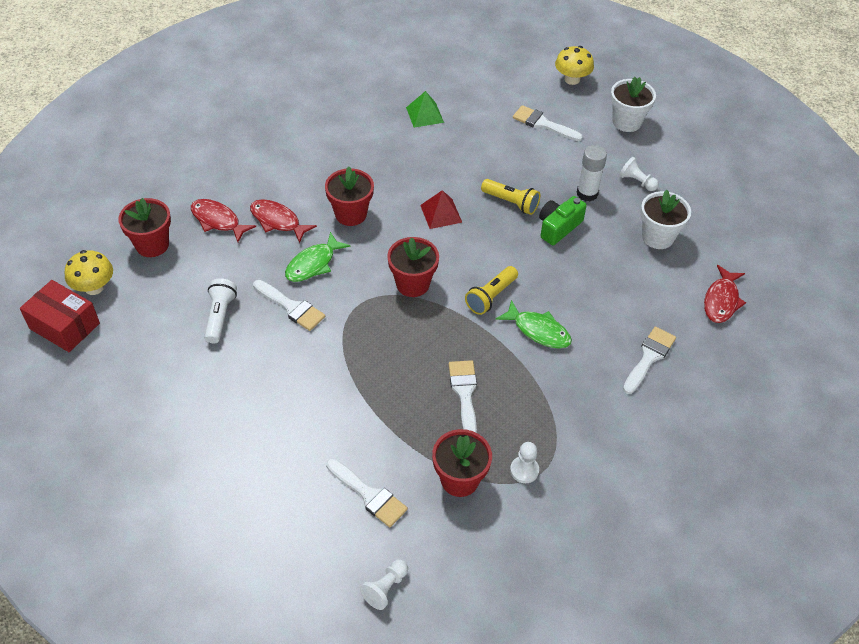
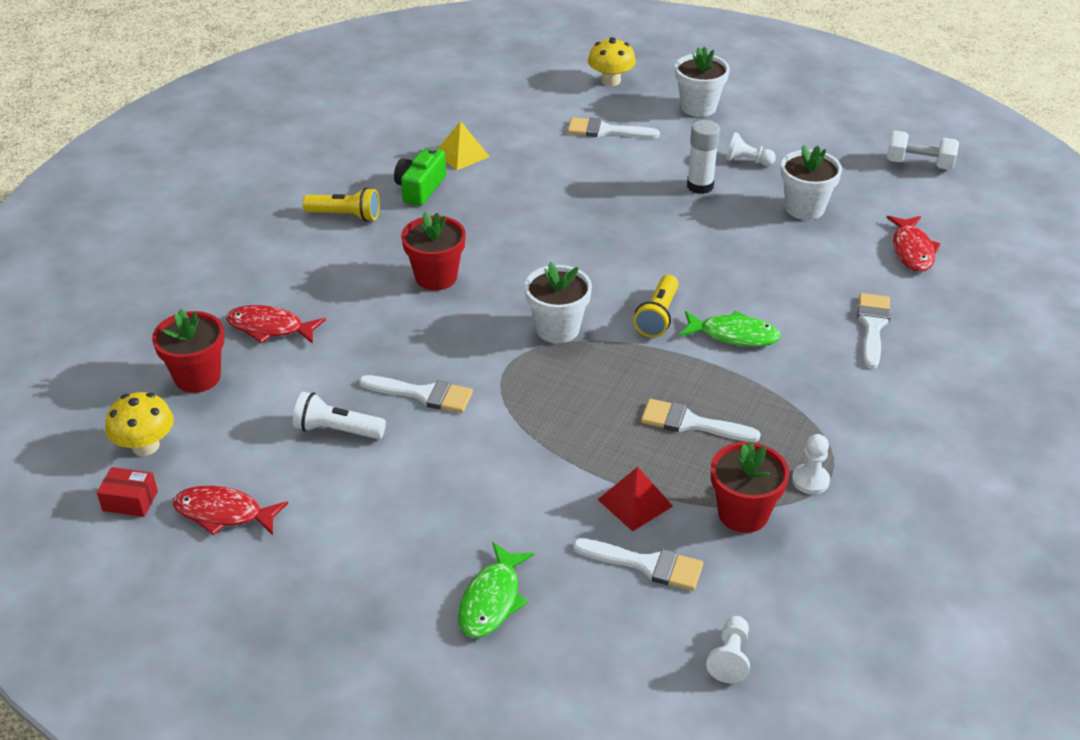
camera: 20 degrees left, 10 degrees down
(64, 326) = (130, 501): red box -> red box, size x0.57
(220, 316) = (337, 430): white flashlight -> white flashlight turned 60 degrees counterclockwise
(277, 221) = (348, 308): red fish -> red fish (224, 513)
(313, 264) = (422, 341): green fish -> green fish (492, 600)
(412, 284) = (557, 329): red flower pot -> white flower pot
(425, 115) = (462, 154): green pyramid -> yellow pyramid
(441, 213) = (545, 248): red pyramid -> red pyramid (635, 503)
(464, 393) = (691, 423): white brush -> white brush turned 45 degrees counterclockwise
(511, 203) = (620, 217): yellow flashlight -> yellow flashlight (345, 215)
(558, 227) = (689, 227): green camera -> green camera (420, 188)
(775, 224) = (919, 164): none -> white dumbbell

